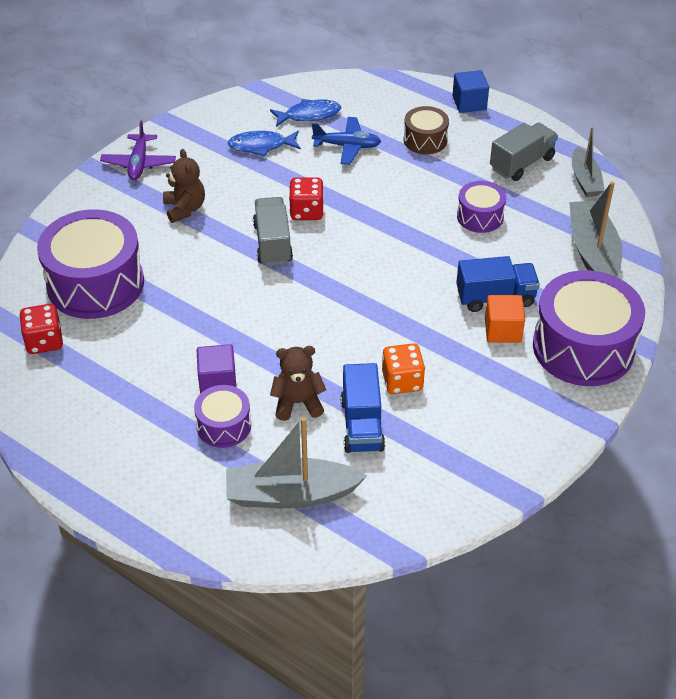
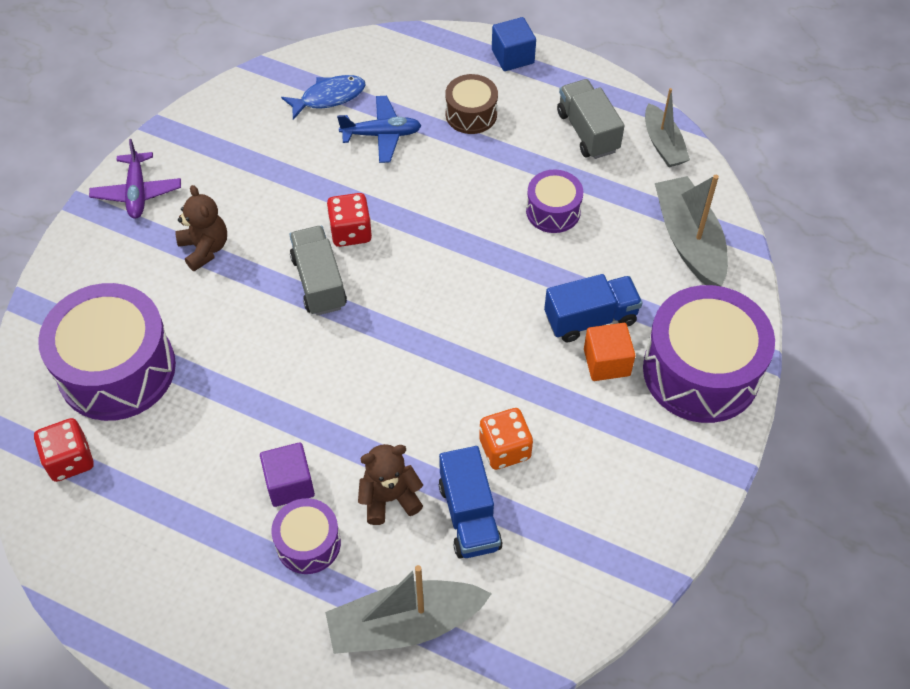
camera: 10 degrees left, 10 degrees up
(261, 146) = (280, 148): blue fish -> none
(521, 163) = (587, 132): grey truck -> grey truck turned 60 degrees counterclockwise

